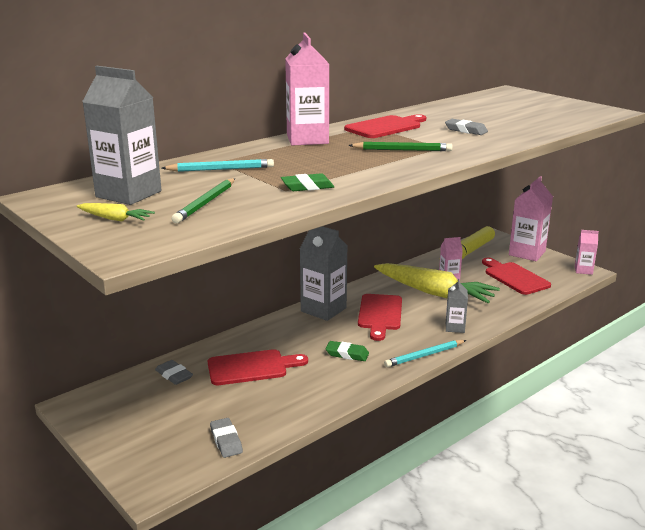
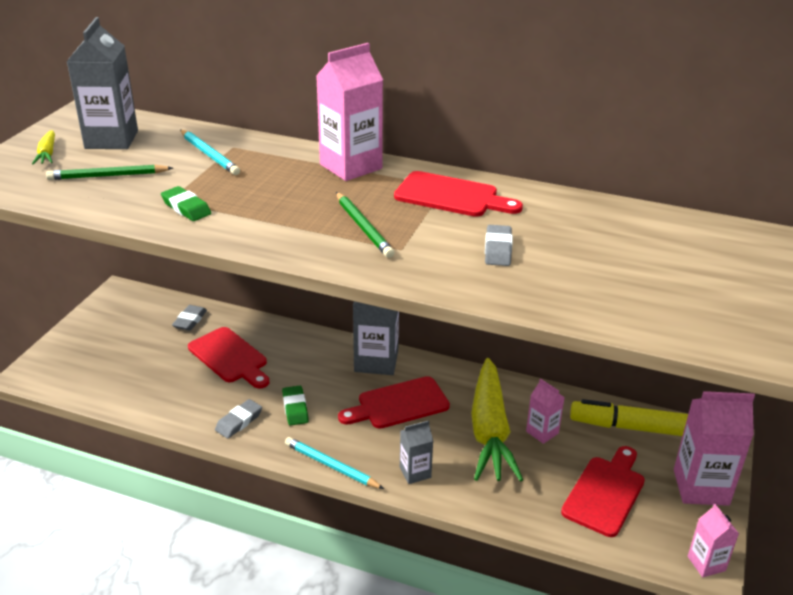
camera: 60 degrees right, 10 degrees up
(226, 441) = (106, 388): grey eraser -> grey eraser (239, 421)

